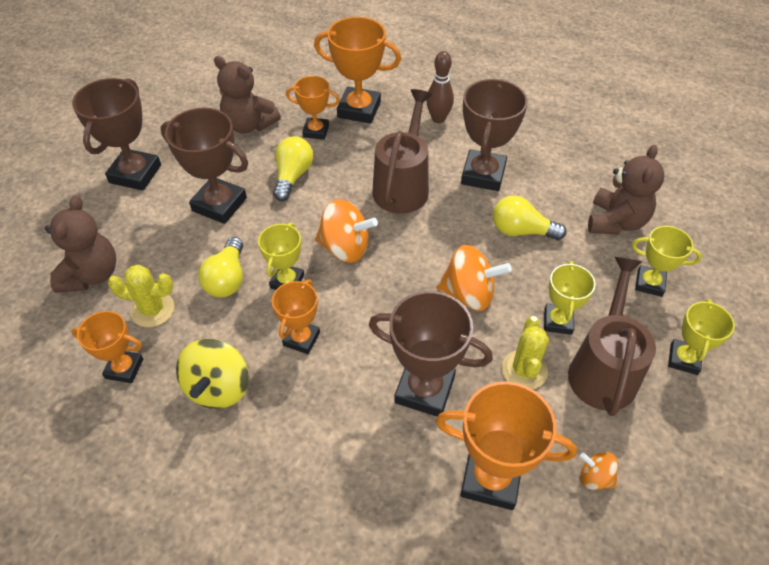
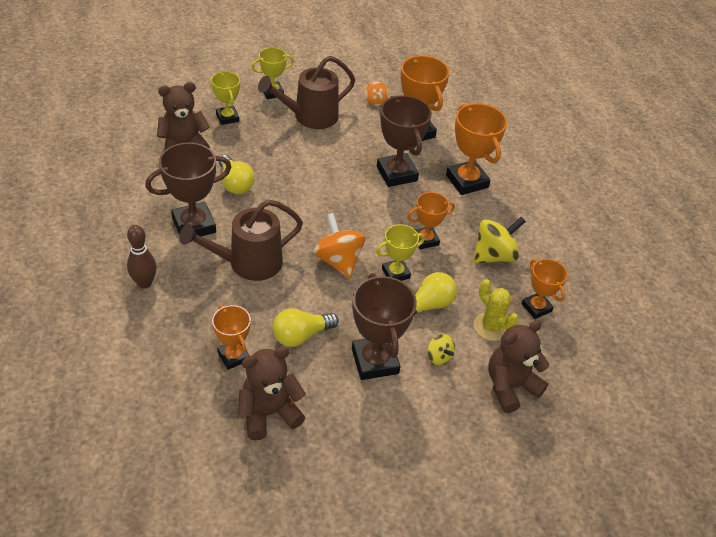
camera: 135 degrees left, 5 degrees down
(135, 174) = (405, 450): brown trophy -> none
(174, 247) = (438, 357): none -> yellow spinning top
(249, 125) = (269, 413): brown teddy bear -> brown teddy bear turned 105 degrees counterclockwise
(359, 109) = (176, 344): orange trophy -> orange trophy (466, 181)
(469, 294) = (313, 185): orange spinning top -> none
(524, 370) = (342, 143): yellow cactus -> none
(557, 321) = (295, 142): yellow trophy -> none

